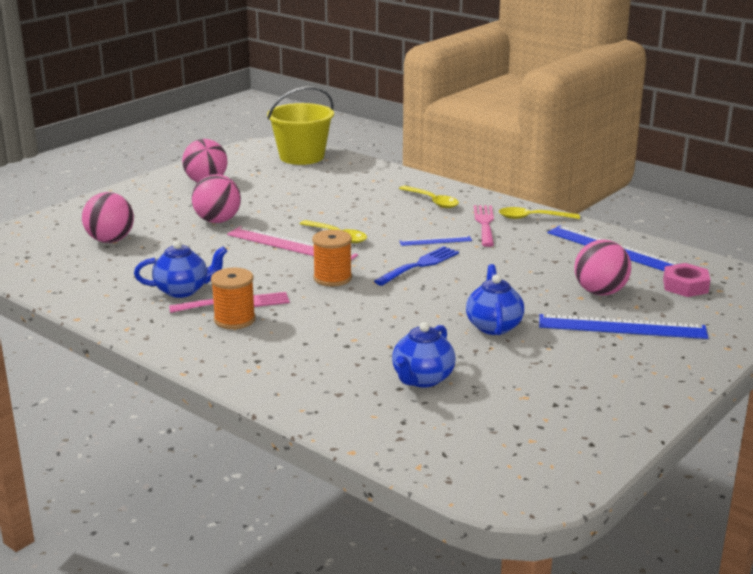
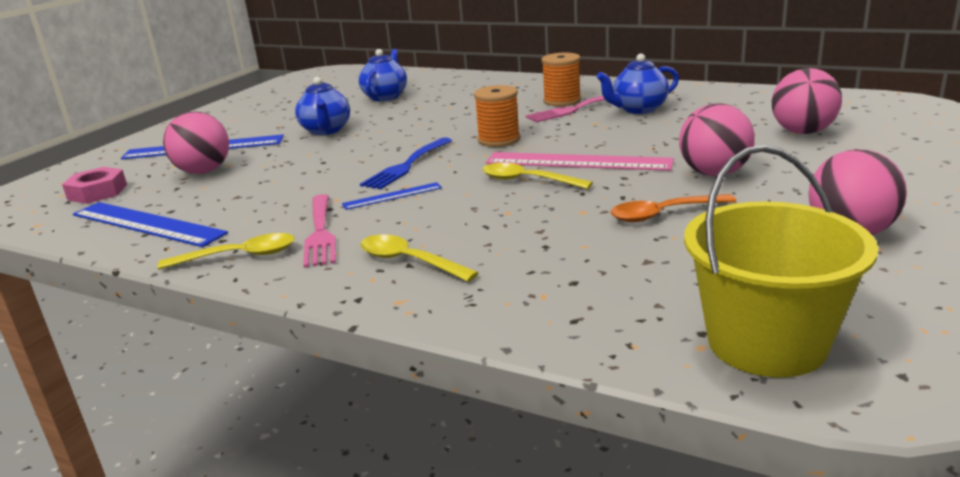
camera: 170 degrees right, 0 degrees up
(279, 203) = (663, 214): none -> orange spoon

